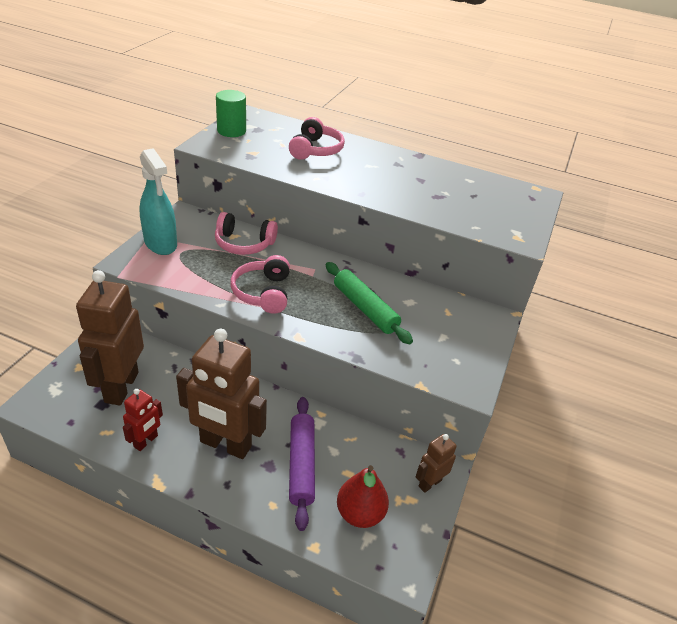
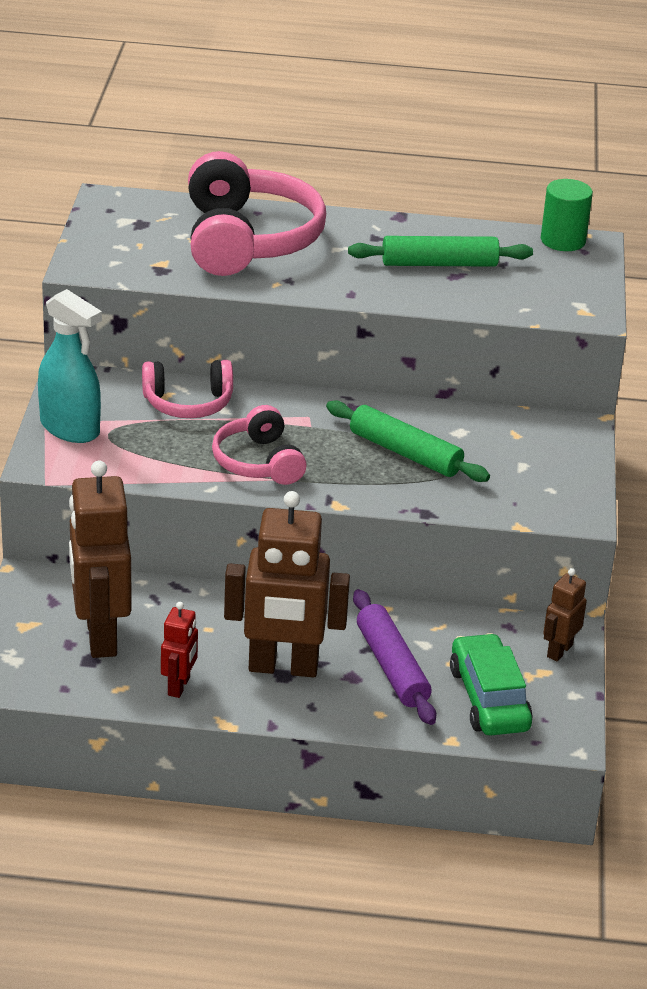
camera: 15 degrees left, 5 degrees down
(231, 131) = (104, 235): green cylinder -> green cylinder (563, 240)
(315, 150) = (247, 240): pink headphones -> pink headphones, size x1.76
(360, 513) = (489, 698): red pear -> green car
(430, 187) = (439, 264): none -> green rolling pin

